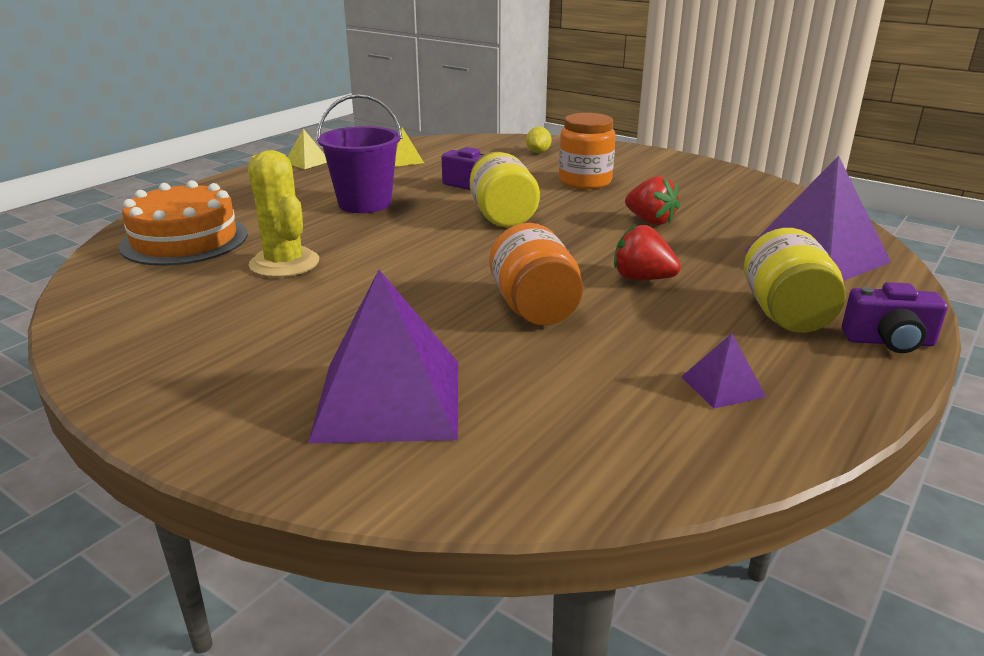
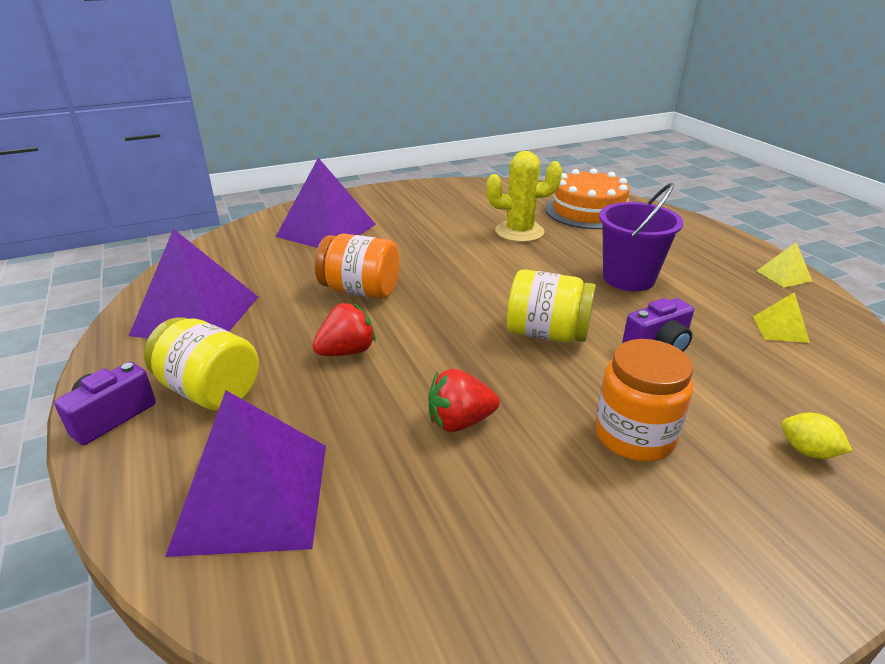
camera: 120 degrees right, 5 degrees up
(722, 386) = (196, 315): purple pyramid -> purple pyramid, size x2.25

